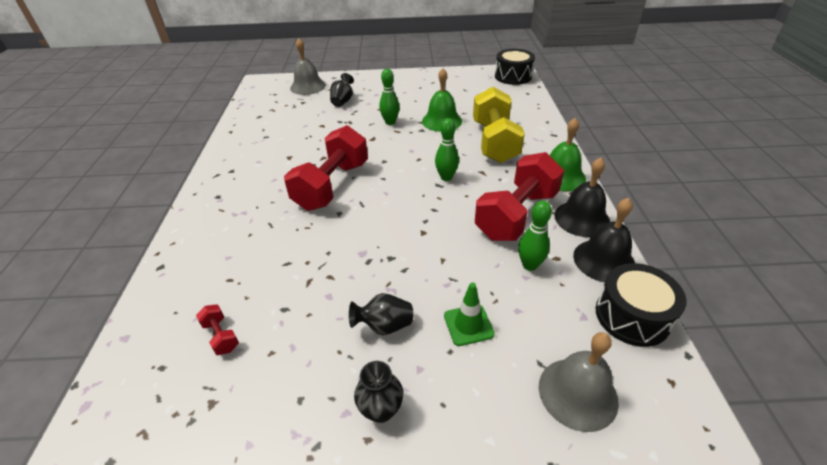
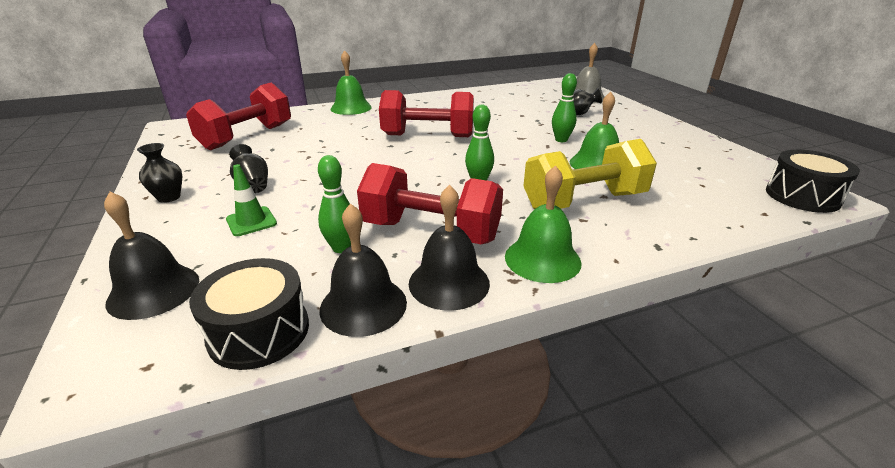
camera: 70 degrees right, 10 degrees down
(195, 229) = (351, 108): none -> green bell
(221, 336) = (247, 137): red dumbbell -> red dumbbell, size x2.49
(577, 393) = (153, 291): grey bell -> black bell

